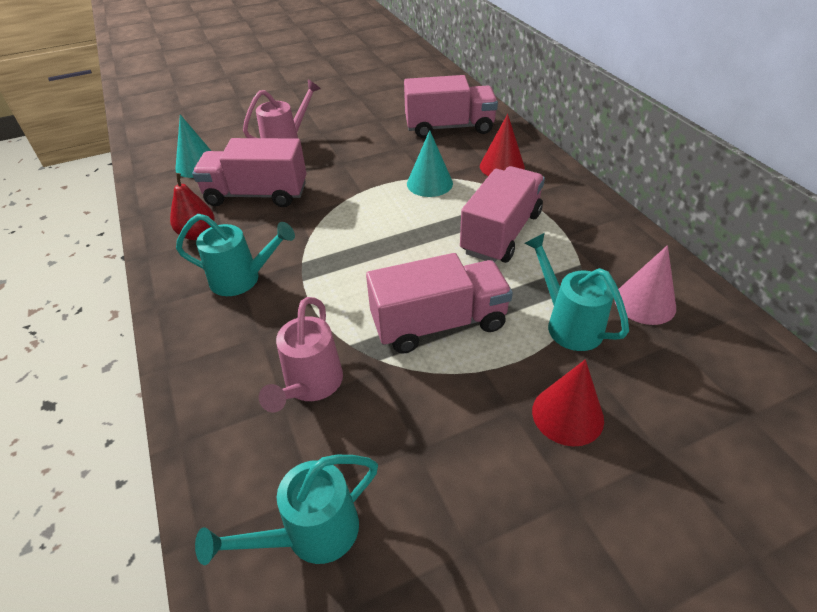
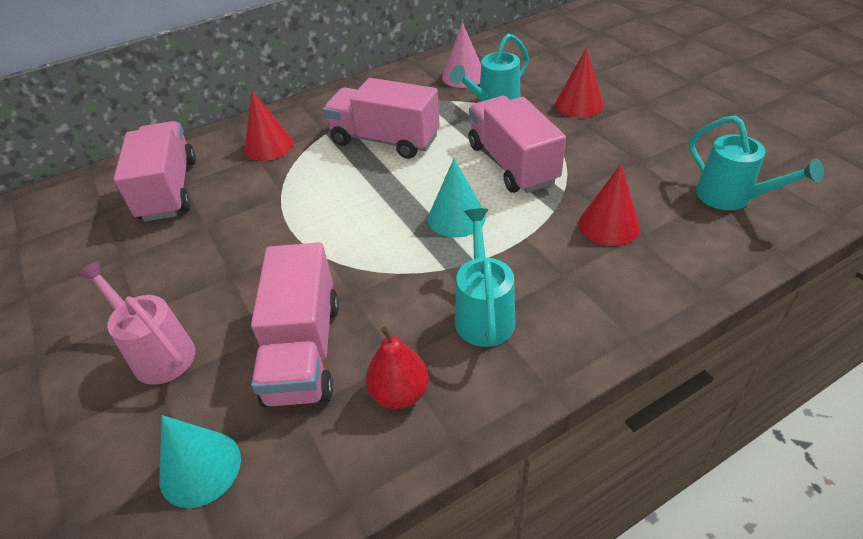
camera: 95 degrees left, 0 degrees up
(310, 385) = (608, 225): pink watering can -> red cone
(429, 183) = (294, 192): turquoise cone -> turquoise cone (456, 217)

